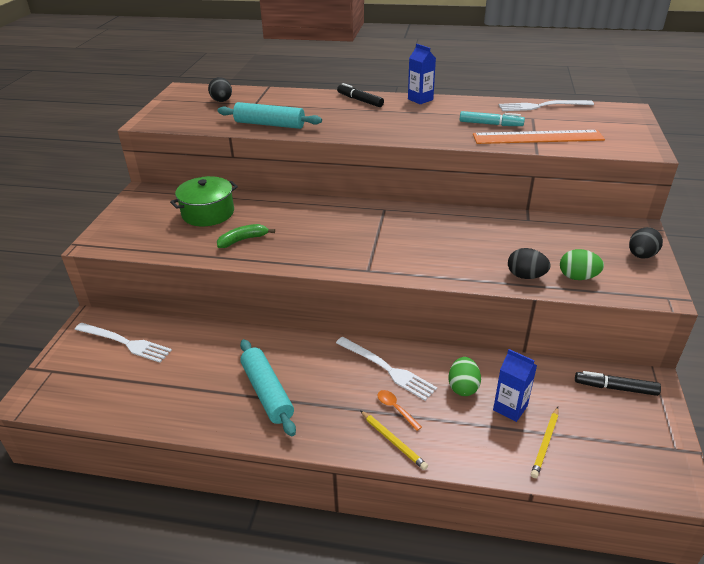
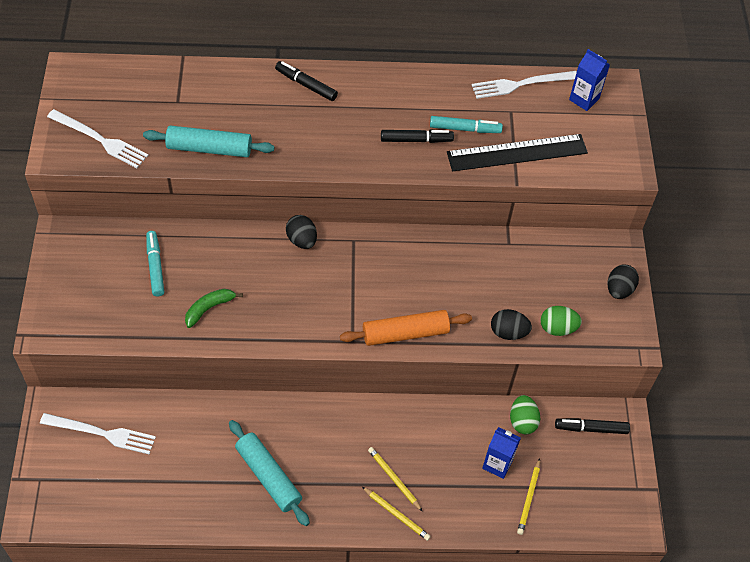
camera: 15 degrees left, 20 degrees up
(208, 213) = (155, 267): green pot -> turquoise marker
(222, 101) = (133, 98): black egg -> black egg (302, 240)
(387, 369) = (379, 433): white fork -> white fork (100, 140)
(396, 409) = (394, 479): orange spoon -> yellow pencil
(420, 99) = (379, 78): blue carton -> blue carton (584, 99)
(421, 269) = (405, 333): none -> orange rolling pin
(446, 127) = (416, 140): none -> black marker
(463, 387) = (453, 446): green egg -> green egg (522, 421)
(537, 137) = (517, 153): orange ruler -> black ruler

